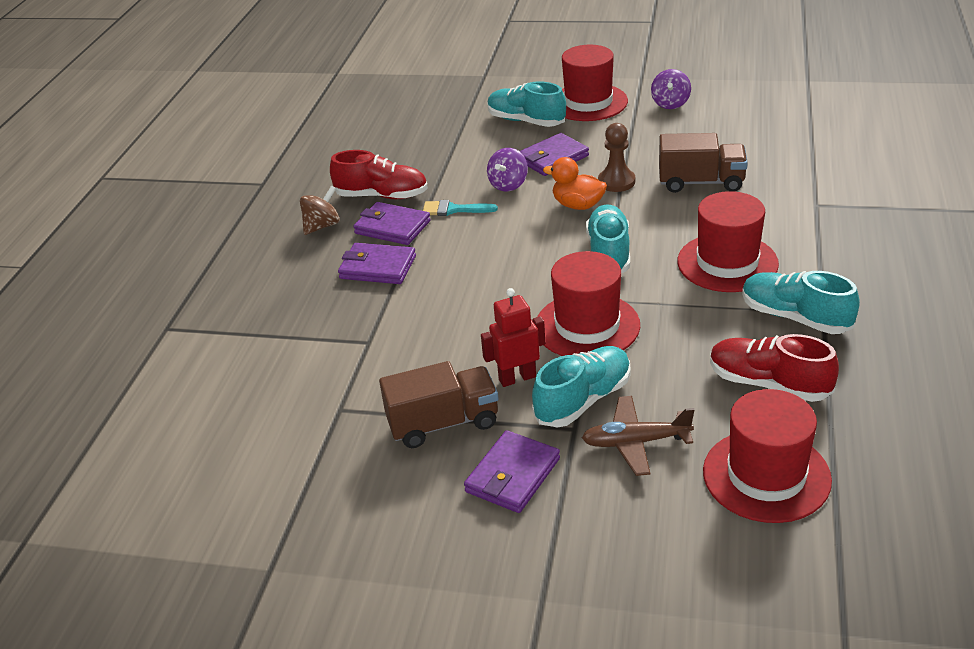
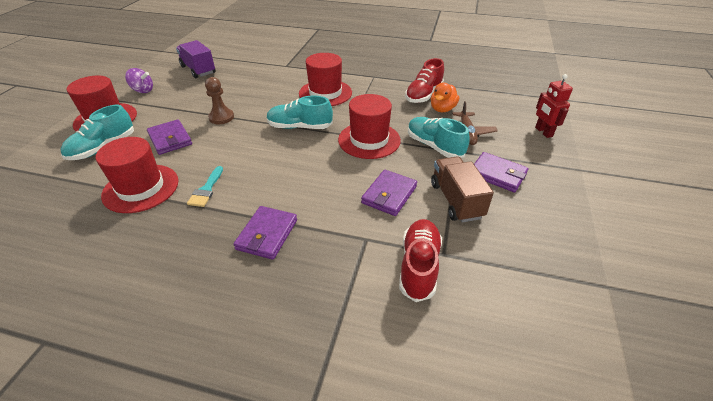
camera: 90 degrees left, 5 degrees up
(322, 226) = (177, 277): brown spinning top -> none
(382, 196) = (153, 233): red shoe -> red shoe (419, 266)
(392, 227) = (210, 225): purple wallet -> purple wallet (389, 195)
(508, 185) = (190, 161): purple spinning top -> none
(517, 378) = (414, 168): red robot -> red robot (543, 132)
(578, 205) = (239, 133): orange duck -> orange duck (442, 109)
(701, 182) = (243, 91): brown truck -> none
(755, 127) = (198, 70): none -> purple truck
(766, 475) = (484, 103): red hat -> red hat (141, 188)
(795, 317) = (376, 83): turquoise shoe -> none

